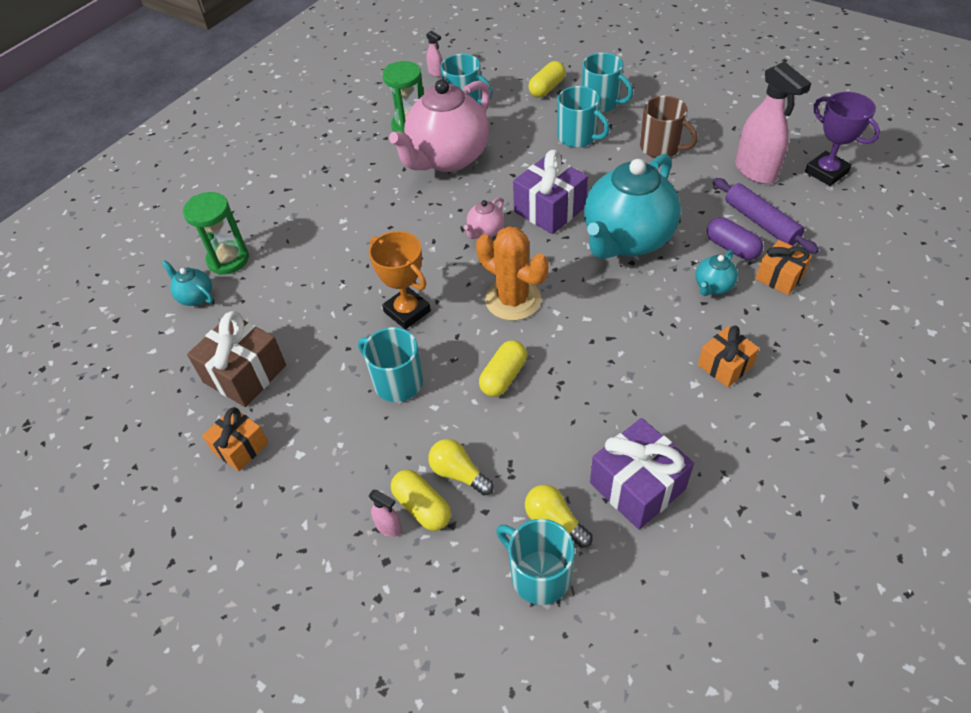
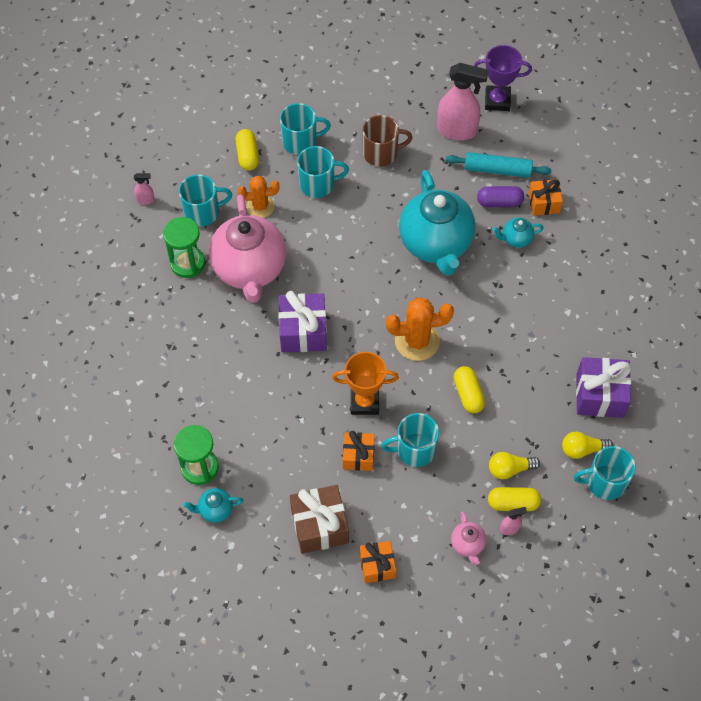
camera: 50 degrees left, 10 degrees up
(485, 231) = (344, 307): pink teapot -> pink teapot (468, 544)
(512, 124) = (260, 206): none -> orange cactus
(549, 209) = (365, 258): purple gift -> purple gift (303, 331)
(713, 286) = (516, 239): turquoise teapot -> turquoise teapot turned 90 degrees clockwise
(725, 365) = (571, 287): orange gift -> orange gift (358, 456)
(761, 222) = (497, 170): purple rolling pin -> turquoise rolling pin

